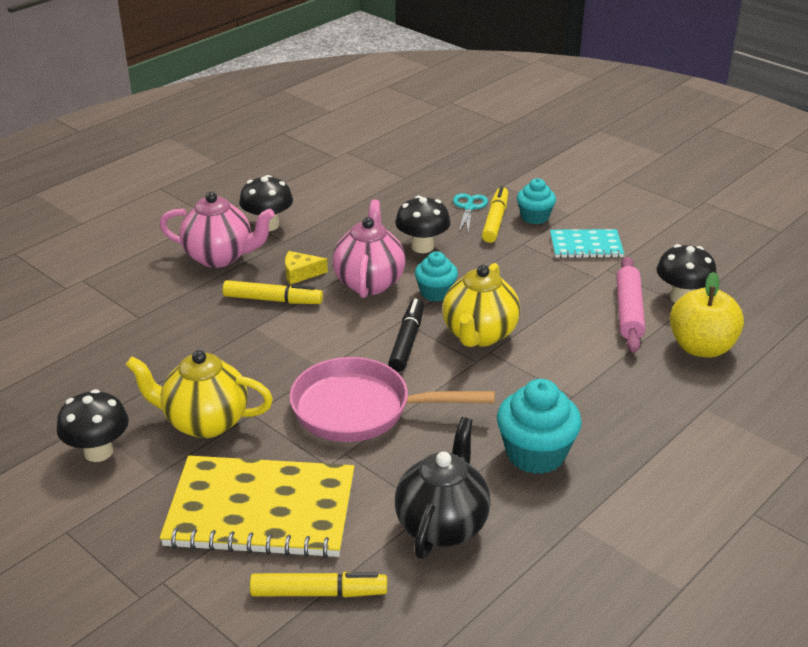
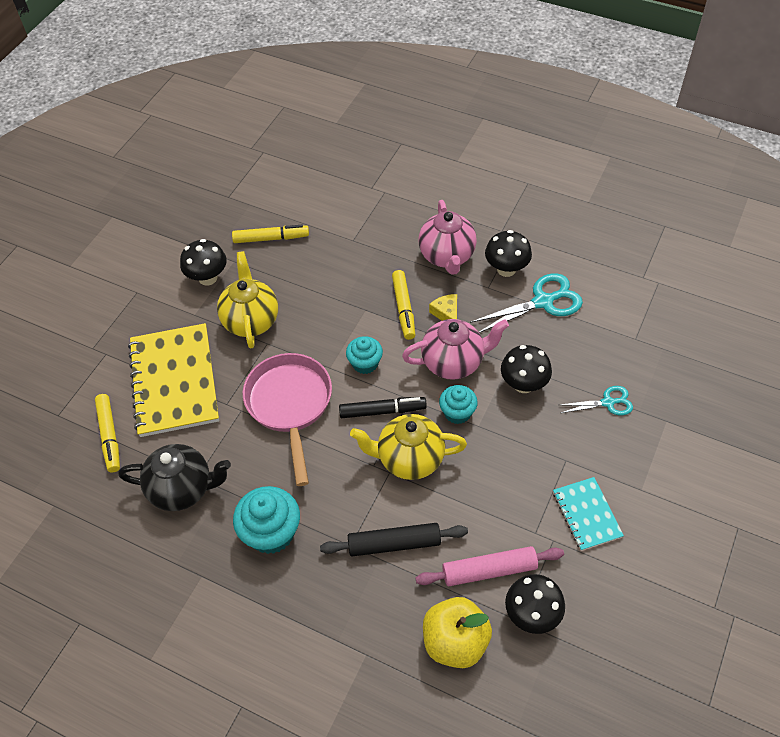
camera: 75 degrees right, 20 degrees up
(327, 214) = (543, 301): none -> turquoise scissors
(495, 221) = (594, 429): yellow marker -> yellow marker (271, 238)
(534, 217) = (618, 460): turquoise cupcake -> turquoise cupcake (365, 363)
(580, 365) = (394, 544): none -> black rolling pin

